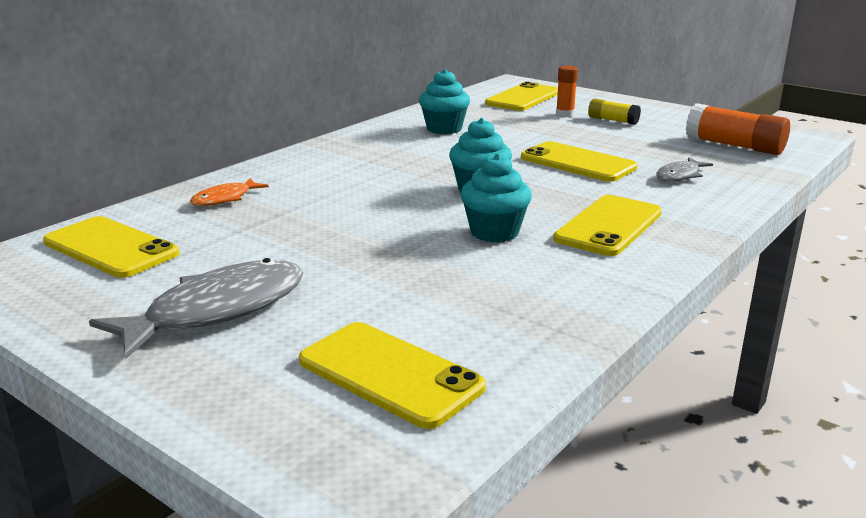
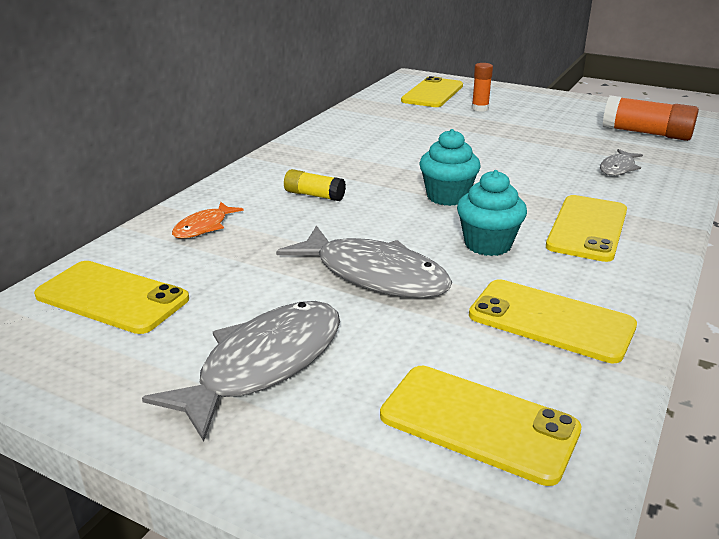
camera: 10 degrees left, 5 degrees up
(364, 249) = (374, 275): none -> grey fish
(444, 129) = (378, 131): turquoise cupcake -> none
(578, 163) = (521, 160): yellow phone -> yellow phone (551, 321)
(613, 120) = (526, 112): yellow glue stick -> yellow glue stick (314, 195)

